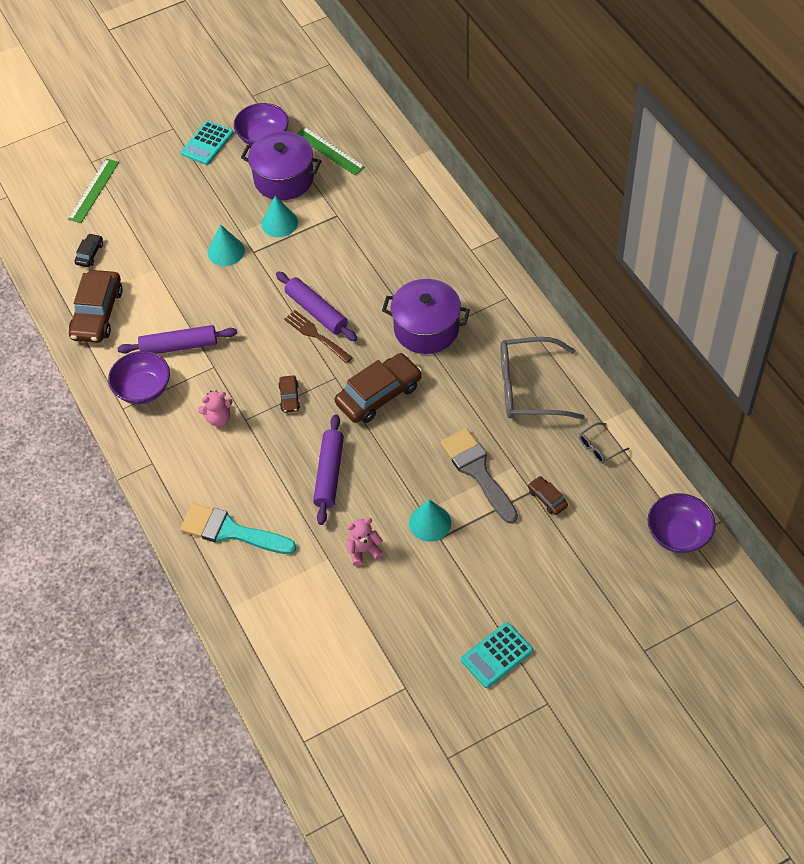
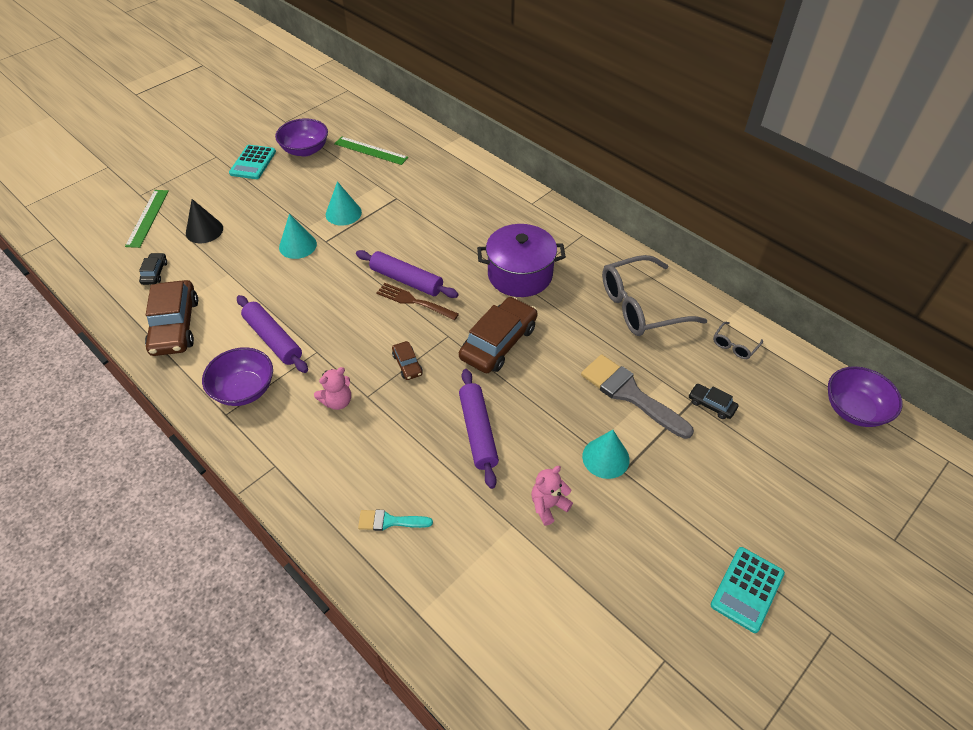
camera: 20 degrees left, 5 degrees down
(143, 216) = (204, 230): none -> black cone
(179, 346) = (273, 339): purple rolling pin -> purple rolling pin turned 75 degrees clockwise
(231, 531) = (389, 521): turquoise brush -> turquoise brush, size x0.53
(284, 179) = (335, 178): purple pot -> none
(547, 498) = (711, 405): brown car -> black car

